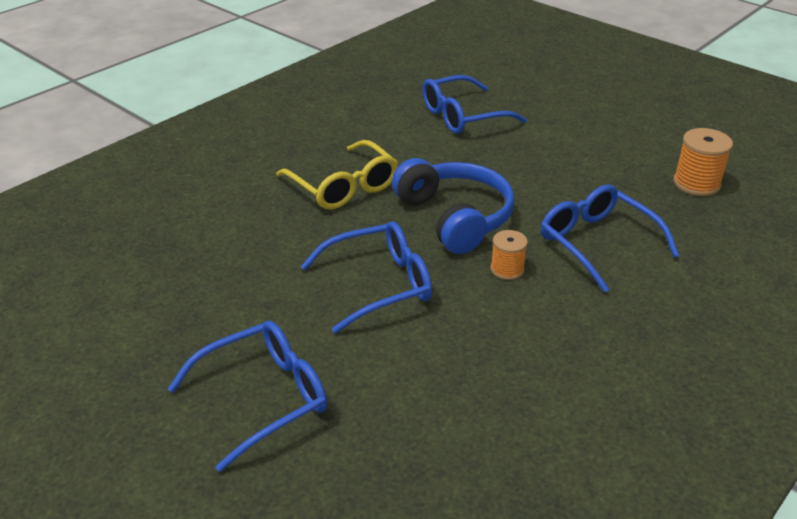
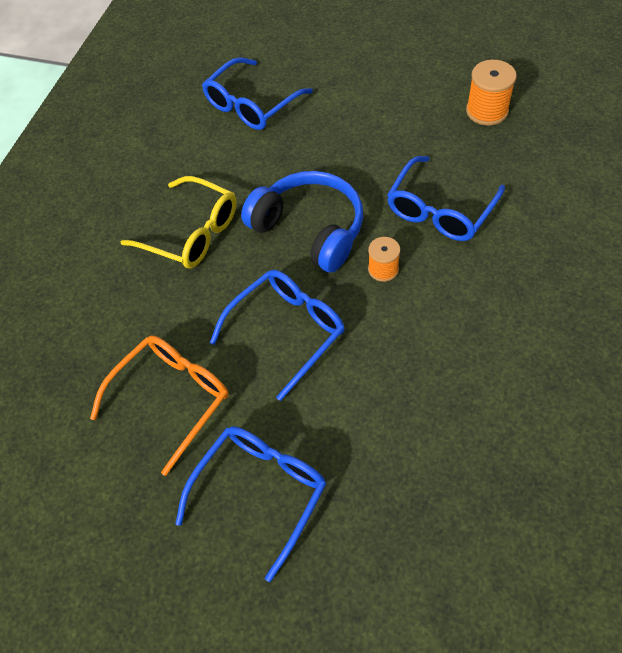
camera: 20 degrees left, 20 degrees up
(237, 296) = (172, 398): none -> orange glasses
(597, 243) = (440, 210): blue glasses -> blue glasses turned 90 degrees counterclockwise

